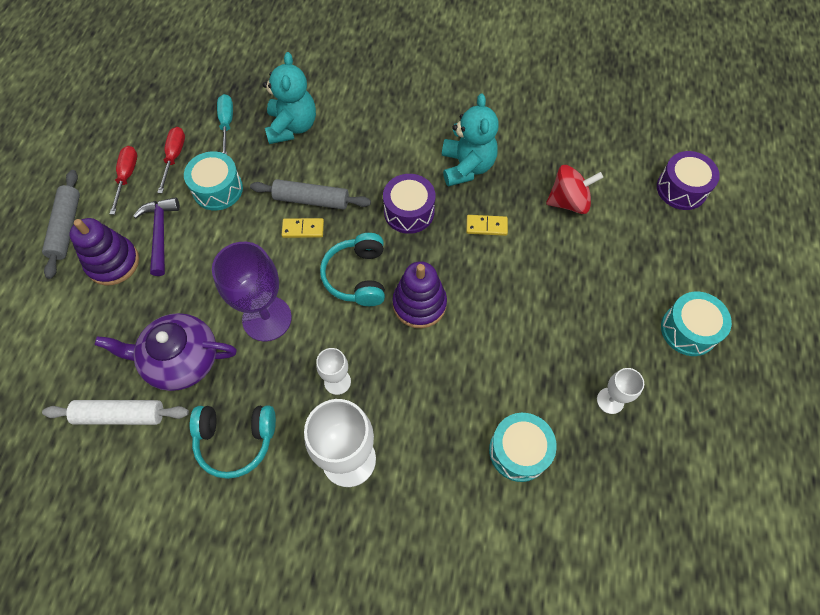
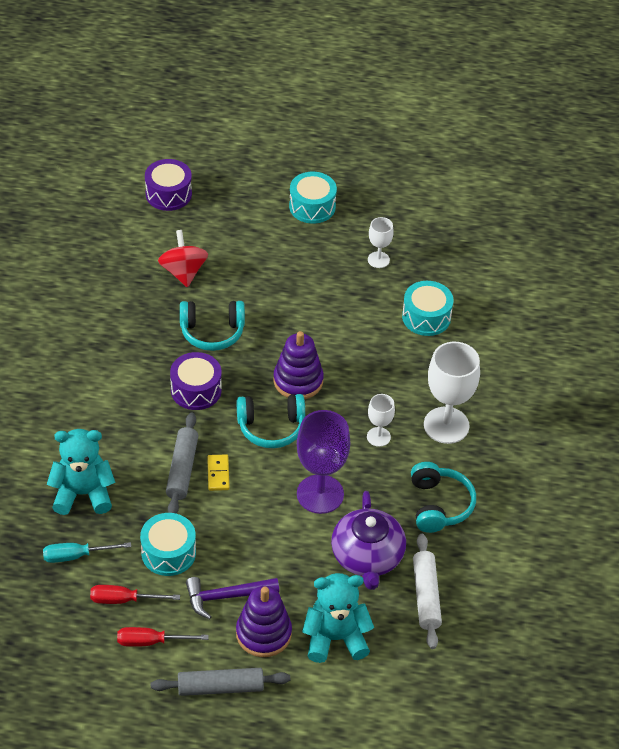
camera: 95 degrees left, 15 degrees down
(467, 167) = (141, 345): turquoise teddy bear -> turquoise teddy bear (335, 638)
(486, 226) = (212, 332): yellow domino -> turquoise headphones

